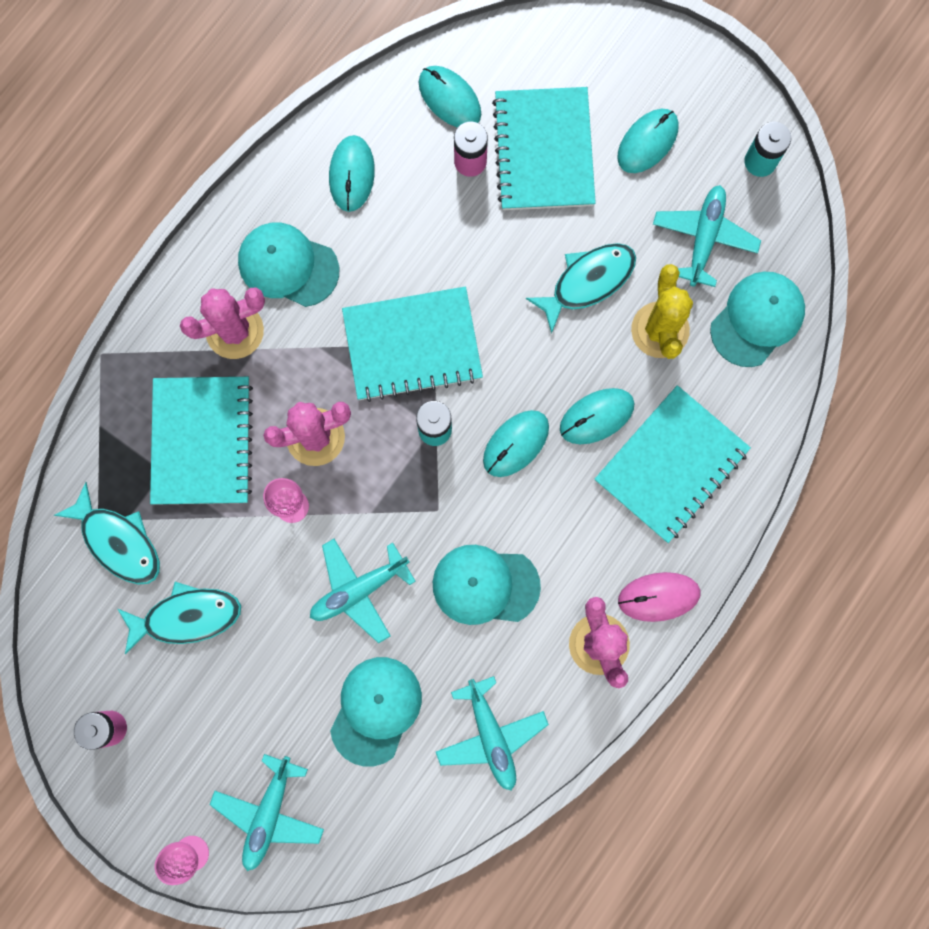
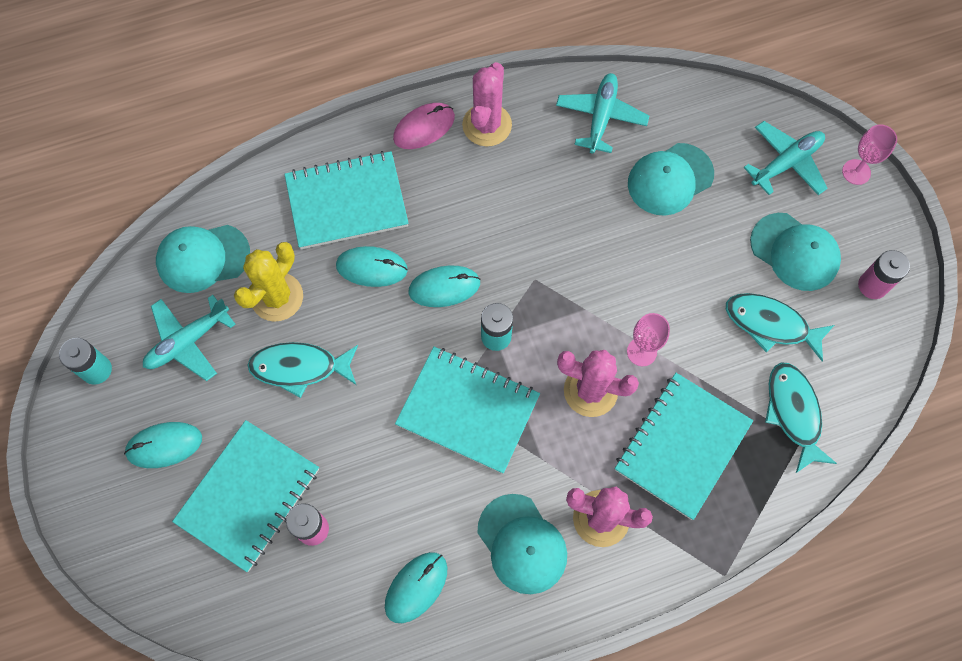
camera: 145 degrees left, 10 degrees down
(359, 590) = (630, 262): turquoise plane -> none
(449, 98) = (287, 598): turquoise mouse -> none
(485, 585) = (537, 209): turquoise cap -> turquoise cap (794, 252)
(658, 597) = (424, 127): pink mouse -> pink mouse turned 60 degrees counterclockwise

